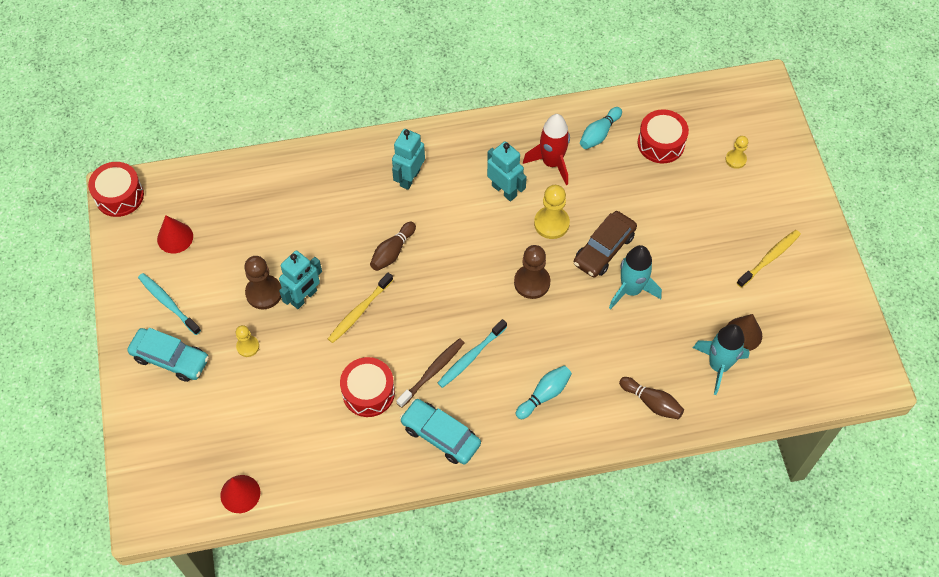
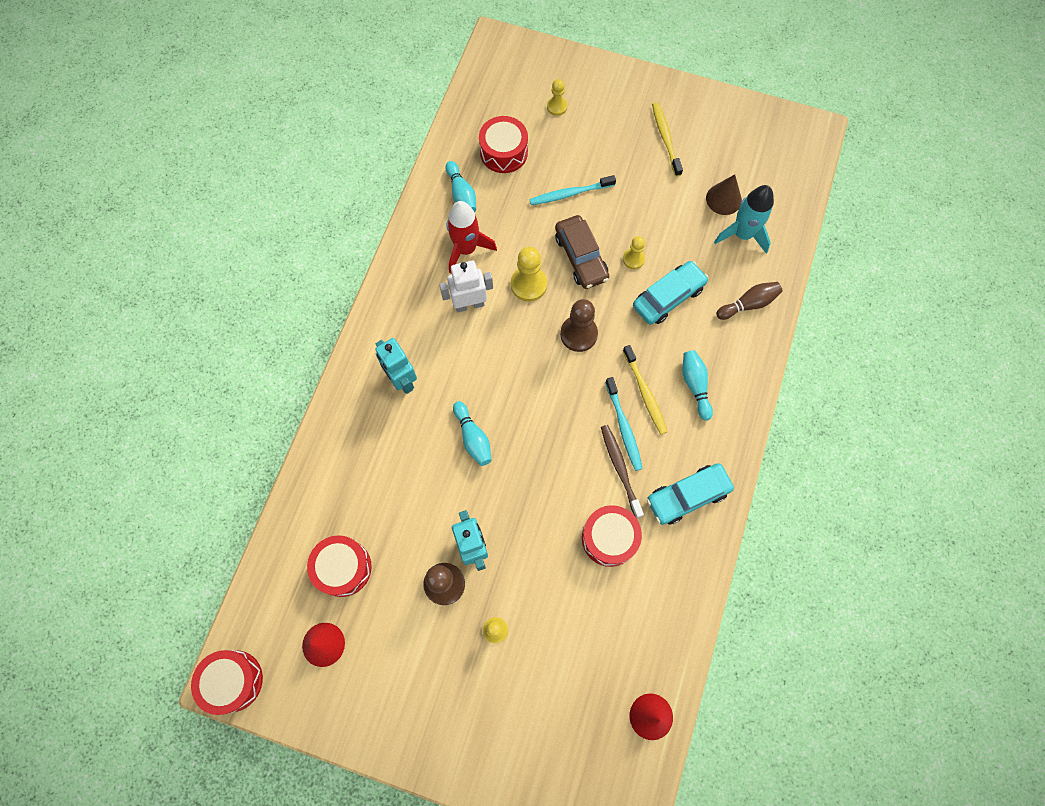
camera: 60 degrees left, 10 degrees up
(168, 303) = (398, 689): turquoise toothbrush -> turquoise toothbrush (570, 194)
(170, 359) = (464, 717): turquoise car -> turquoise car (668, 297)
(238, 219) = (343, 568): none -> red drum
(359, 311) = (519, 502): yellow toothbrush -> yellow toothbrush (645, 393)
(392, 252) = (473, 438): brown bowling pin -> turquoise bowling pin
(504, 190) = (469, 304): turquoise robot -> white robot
(631, 290) = (633, 259): turquoise rocket -> yellow pawn

